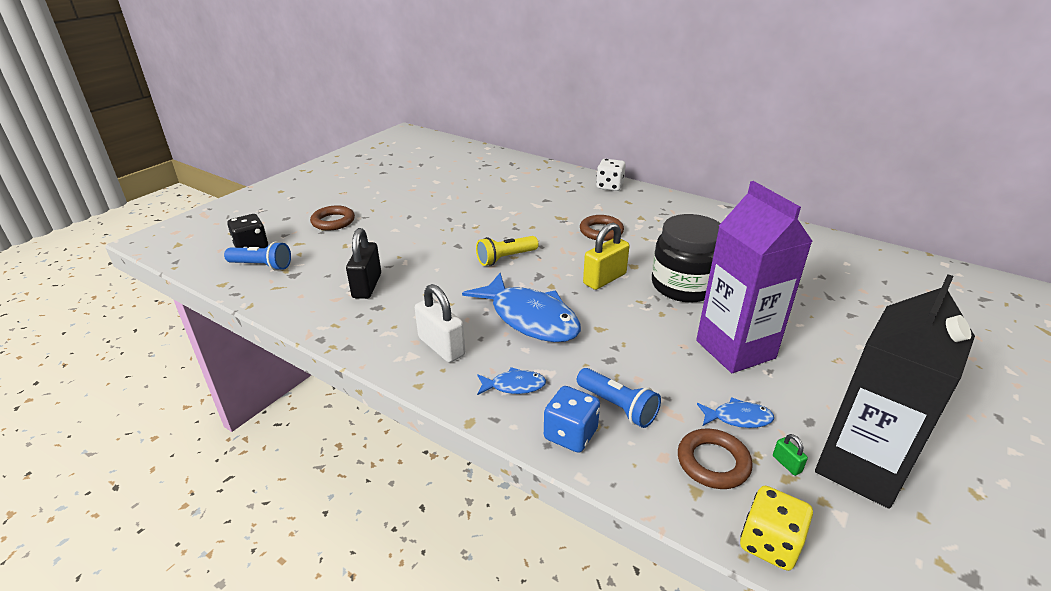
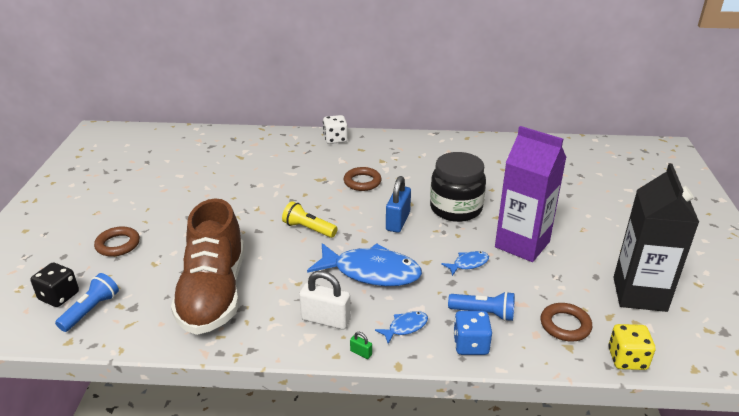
camera: 30 degrees left, 0 degrees up
(261, 266) = (91, 310): blue flashlight -> blue flashlight turned 45 degrees counterclockwise
(367, 286) = (214, 293): black padlock -> brown shoe
(506, 258) = (308, 229): yellow flashlight -> yellow flashlight turned 90 degrees clockwise
(604, 279) = (398, 221): yellow padlock -> blue padlock
(738, 418) = (557, 291): blue fish -> blue fish (468, 264)
(786, 464) = (603, 308): green padlock -> green padlock (361, 353)

